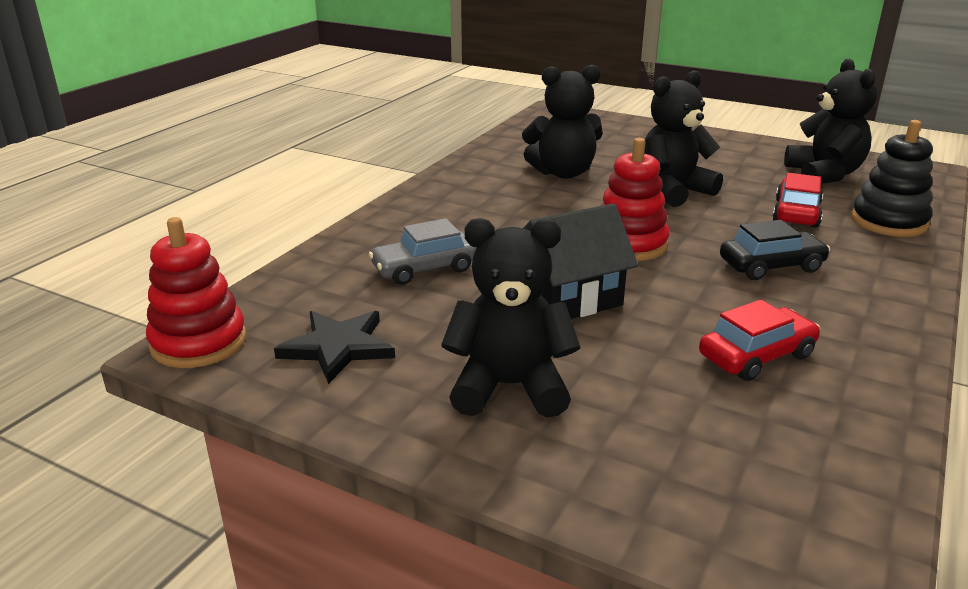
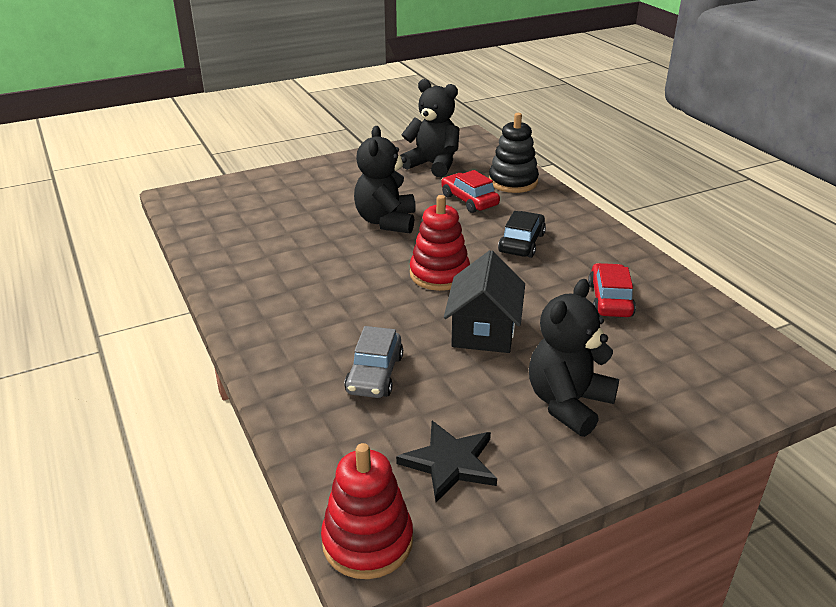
camera: 55 degrees left, 5 degrees up
(563, 173) = (298, 246): black teddy bear -> none

